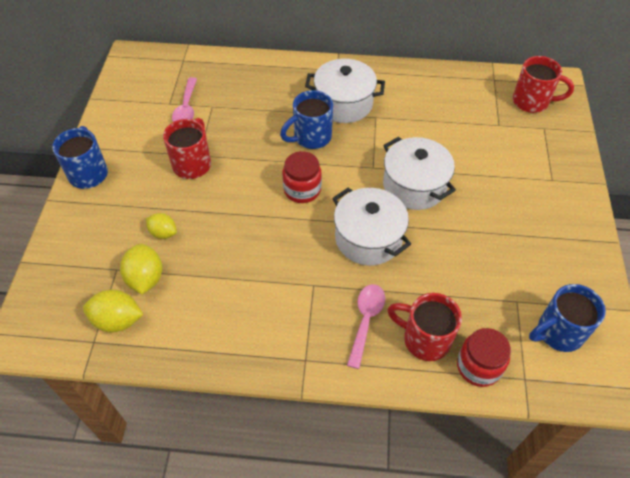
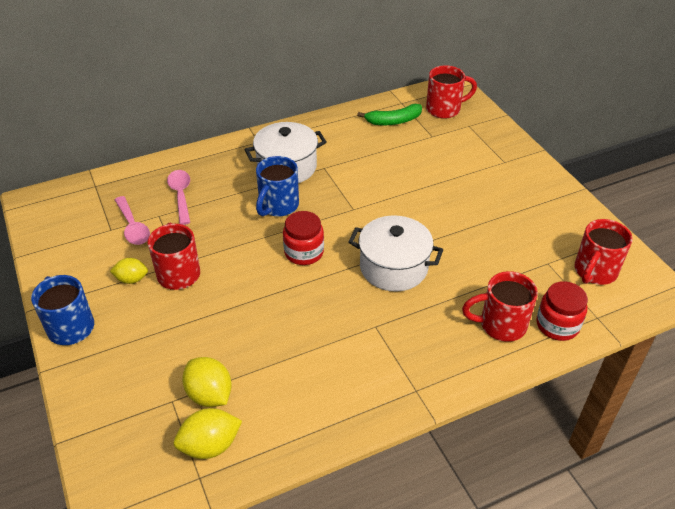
camera: 30 degrees left, 10 degrees down
(163, 233) = (196, 346): yellow lemon -> yellow lemon (132, 279)
(366, 320) = (442, 333): pink spoon -> pink spoon (181, 195)
(414, 186) = (400, 209): white pot -> none
(472, 95) = (393, 121): none -> green banana
(558, 332) = (594, 272): blue mug -> red mug

